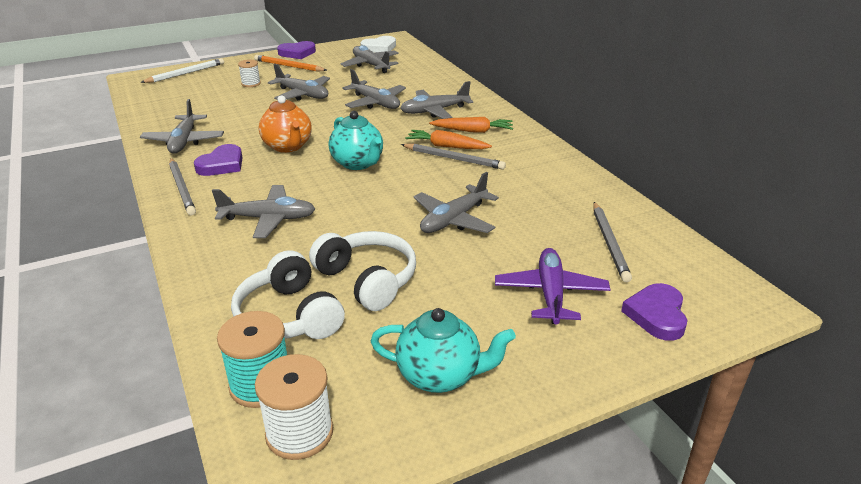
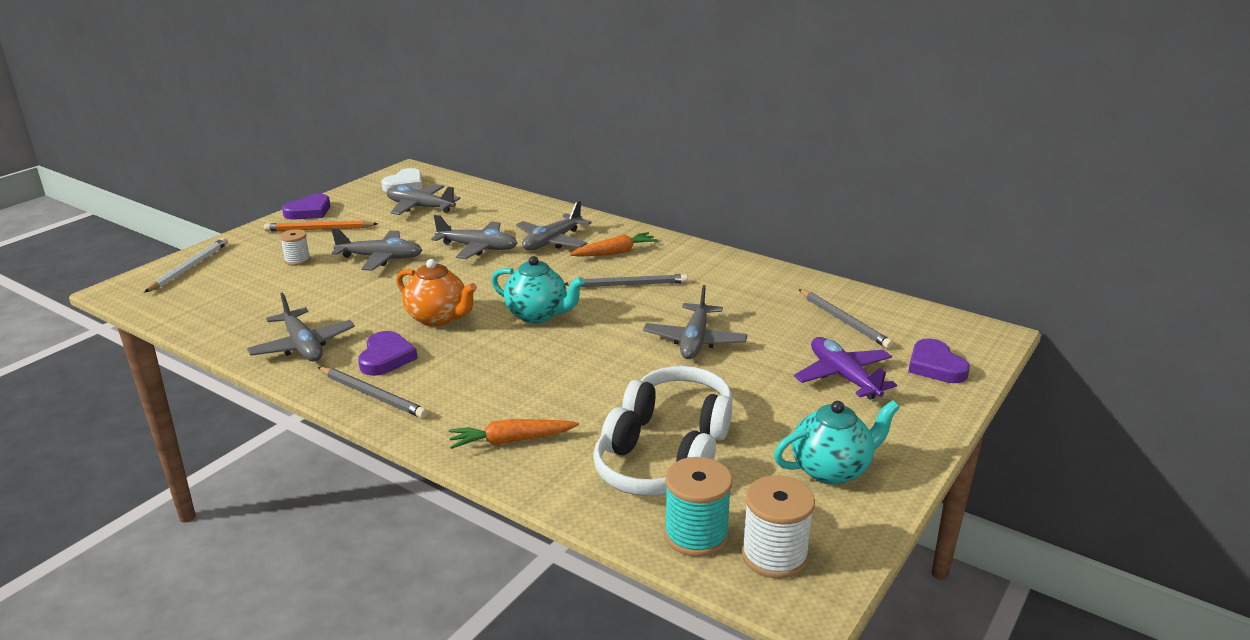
camera: 30 degrees left, 5 degrees down
(268, 219) = (513, 395): grey plane -> none
(447, 146) = (607, 274): orange carrot -> orange carrot (511, 440)

